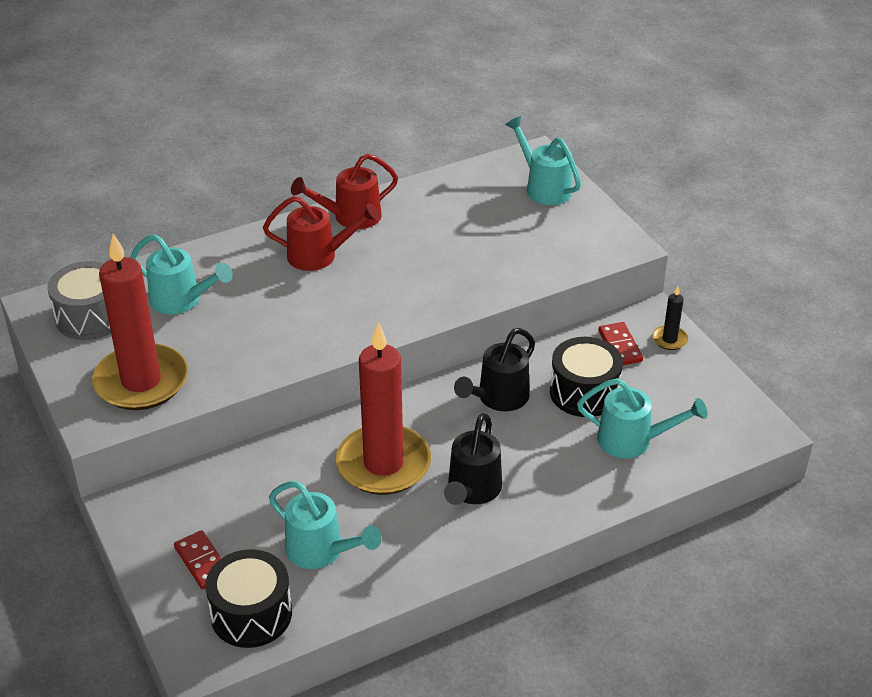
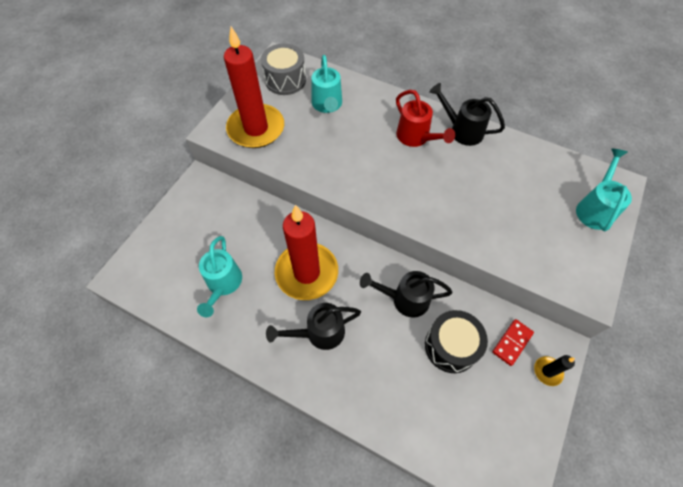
camera: 55 degrees right, 20 degrees up
(202, 562) = (183, 235): red domino -> none
(251, 614) = (161, 280): black drum -> none
(350, 217) = (462, 130): red watering can -> black watering can
(632, 441) = (432, 404): turquoise watering can -> none

